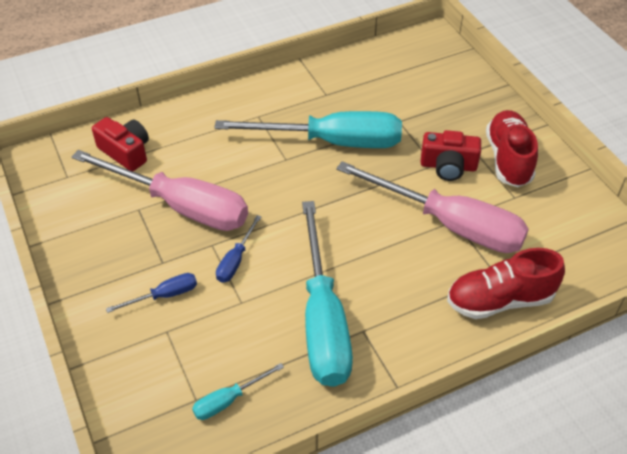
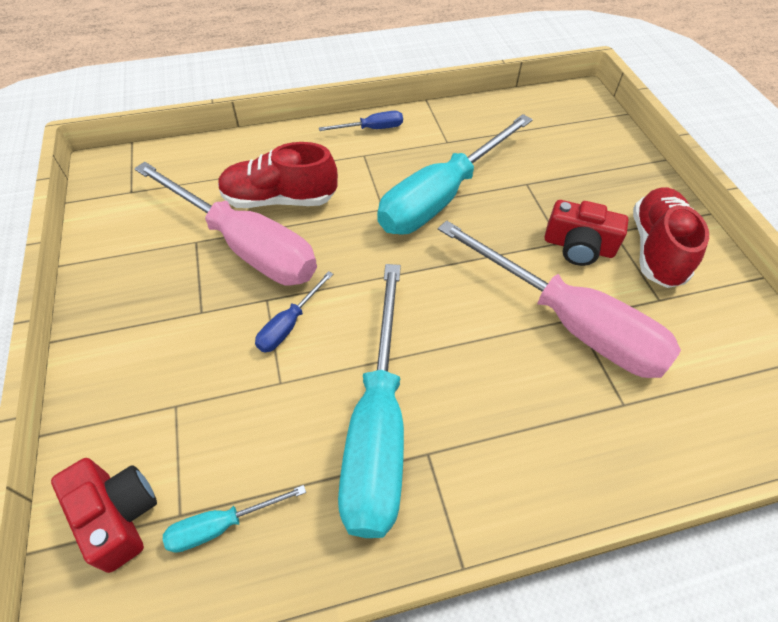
camera: 10 degrees right, 5 degrees up
(126, 152) = (204, 174): red camera -> red camera (118, 515)
(164, 296) = (188, 356): blue screwdriver -> blue screwdriver (372, 129)
(332, 142) = (441, 196): turquoise screwdriver -> turquoise screwdriver turned 120 degrees clockwise
(499, 300) = (623, 443): red shoe -> red shoe (279, 199)

